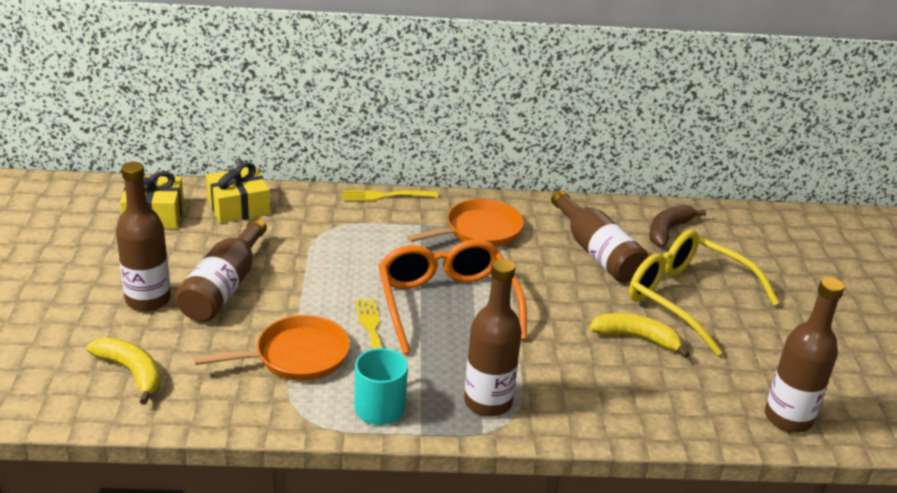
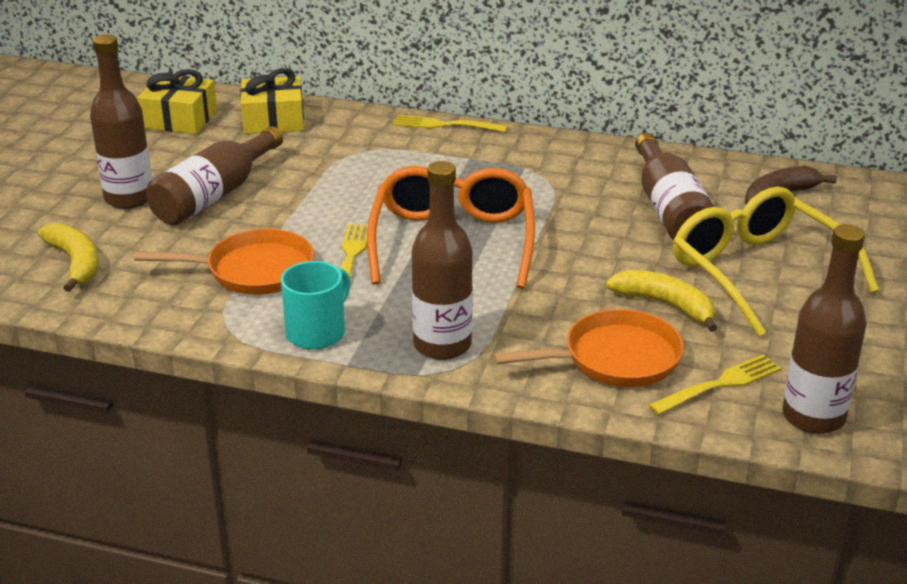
camera: 20 degrees right, 0 degrees up
(478, 231) = (535, 171): orange pan -> orange pan (614, 359)
(710, 402) = (719, 384): none -> yellow fork

